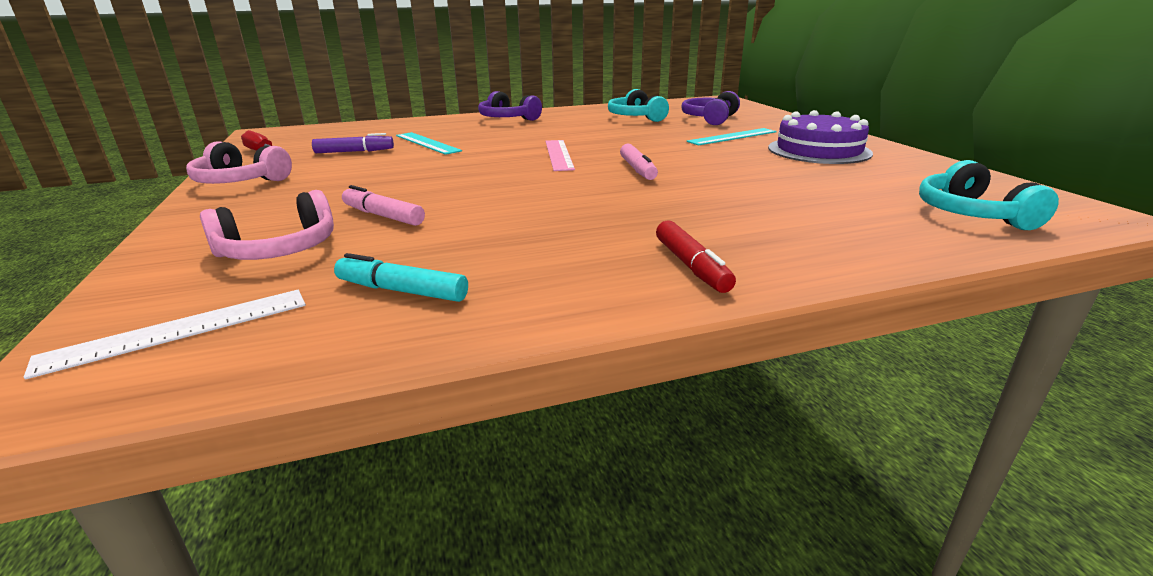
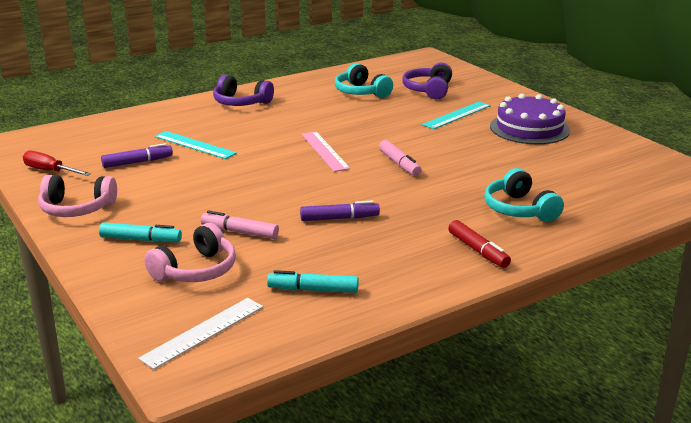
camera: 15 degrees left, 0 degrees up
(262, 213) = (140, 240): none -> turquoise marker
(519, 212) = (339, 218): none -> purple marker
(971, 214) = (637, 188): turquoise headphones -> turquoise headphones (519, 209)

